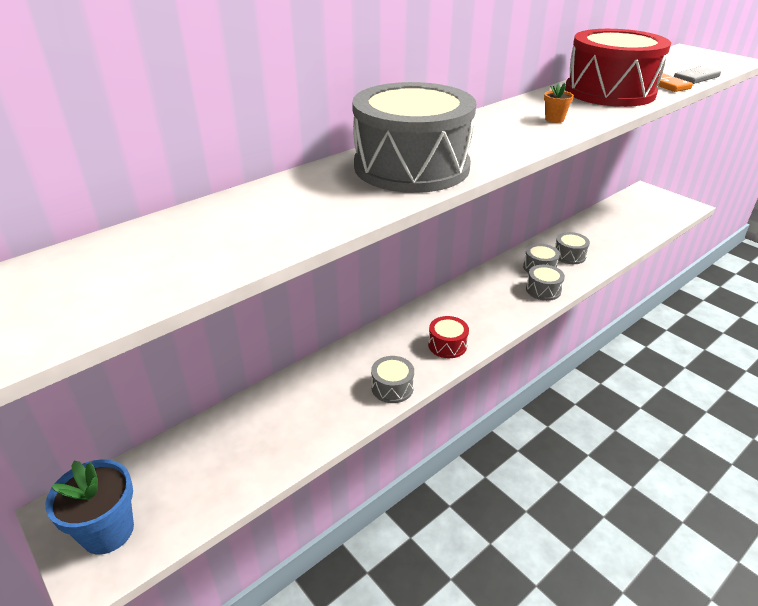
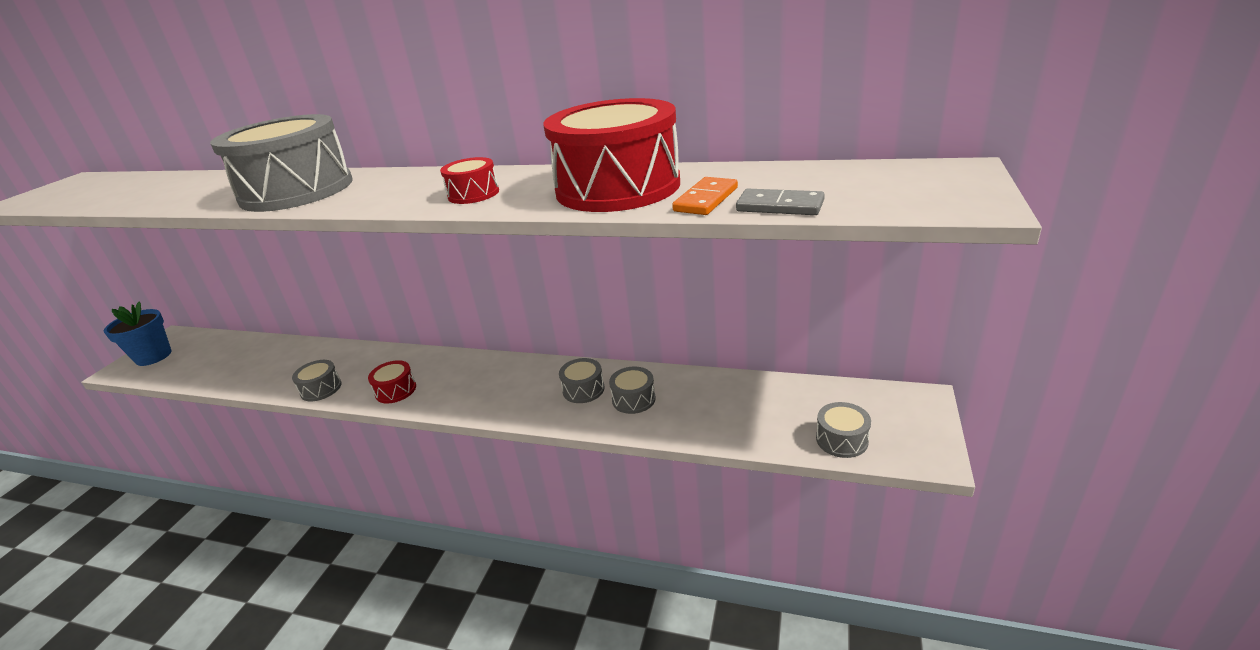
camera: 60 degrees right, 5 degrees down
(543, 290) = (536, 408): grey drum -> grey drum (842, 440)
(554, 119) = (473, 194): orange flower pot -> red drum

